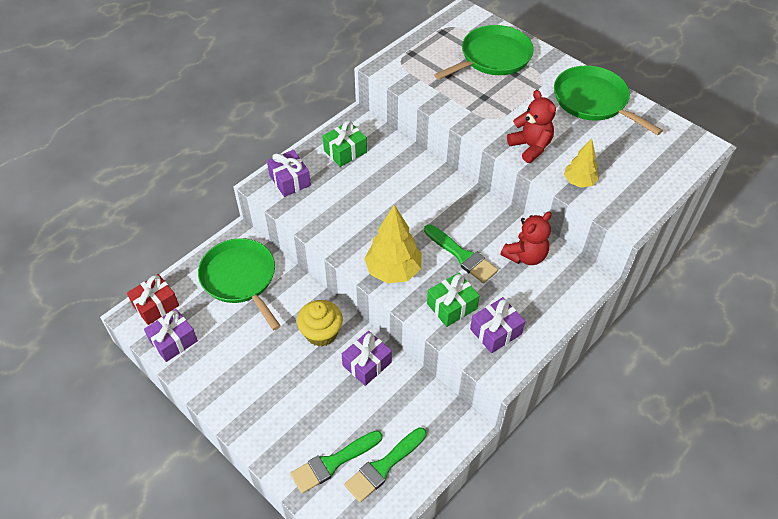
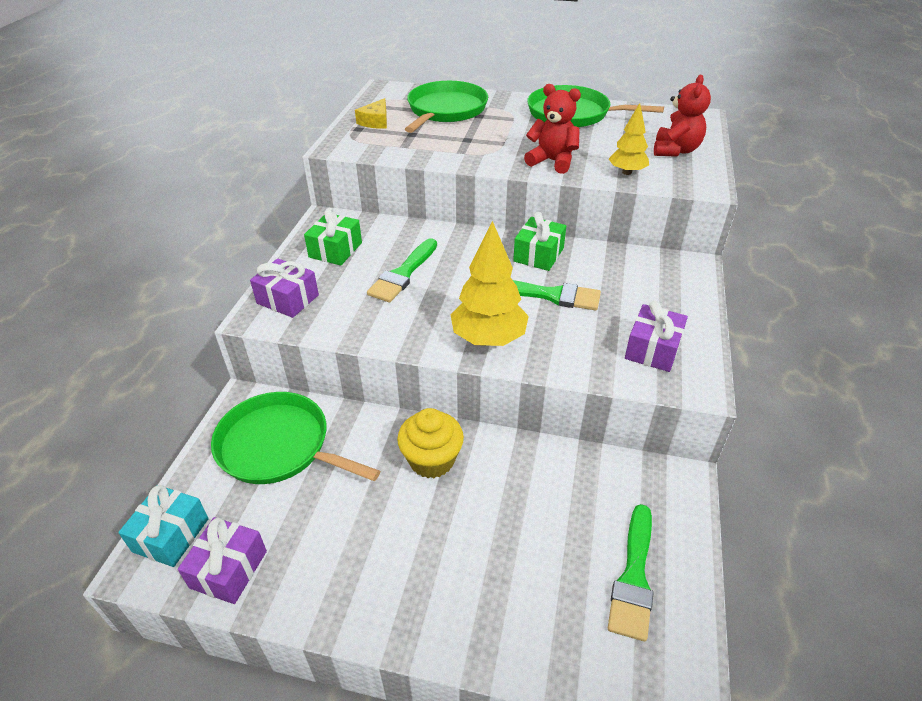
camera: 30 degrees left, 10 degrees down
(156, 305) = (171, 535): red gift -> turquoise gift
(333, 463) = (569, 610): green brush -> green brush (403, 274)
(367, 364) = (514, 467): purple gift -> none
(430, 50) = (375, 121): none -> yellow cheese
(452, 306) = (584, 345): green gift -> green gift (538, 255)
(525, 256) = (612, 270): red teddy bear -> red teddy bear (675, 150)

